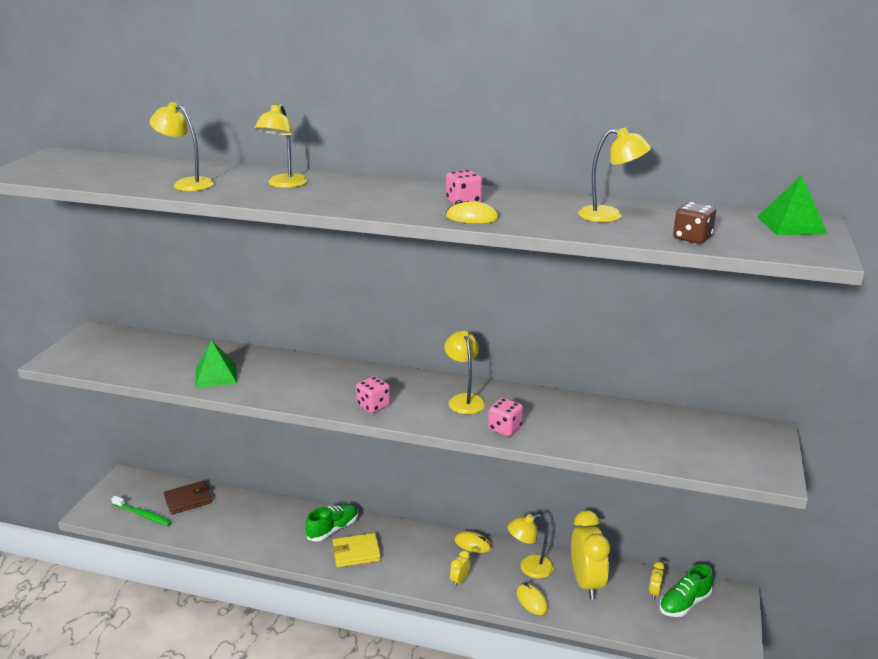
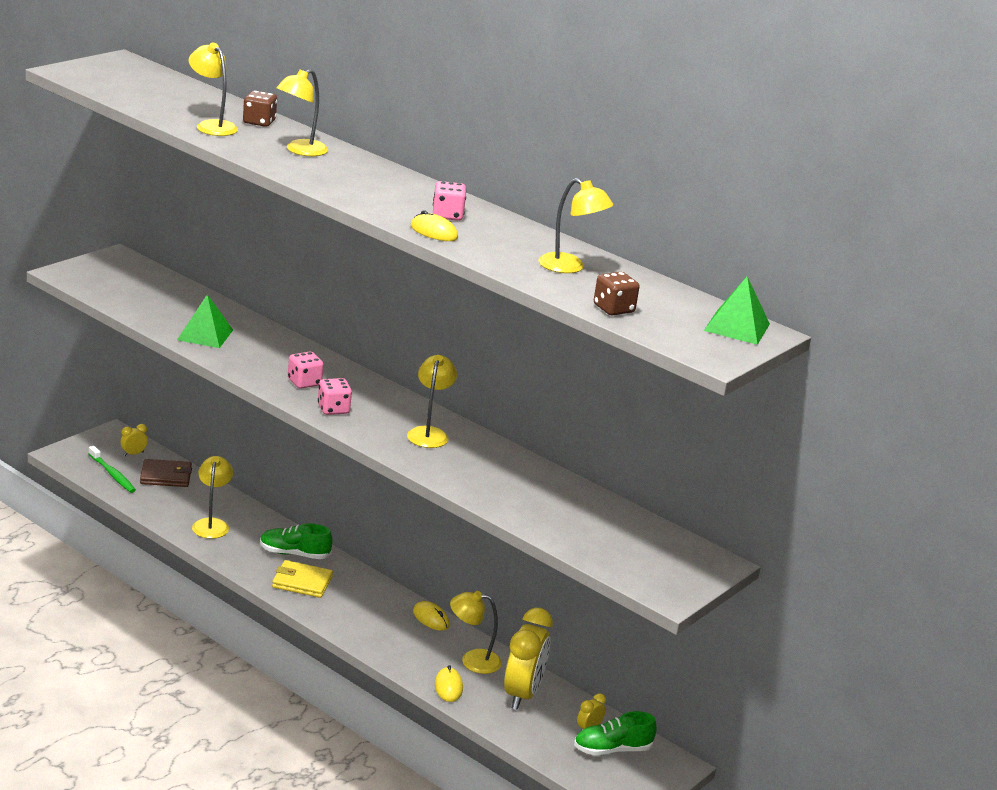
camera: 20 degrees right, 0 degrees up
(224, 172) = (259, 122): none -> brown dice
(251, 529) = (211, 524): none -> yellow lamp
(333, 529) = (294, 554): green shoe -> green shoe turned 150 degrees counterclockwise
(460, 580) = (388, 643): yellow clock -> yellow clock (133, 454)
(505, 428) = (443, 469): pink dice -> pink dice (304, 382)

